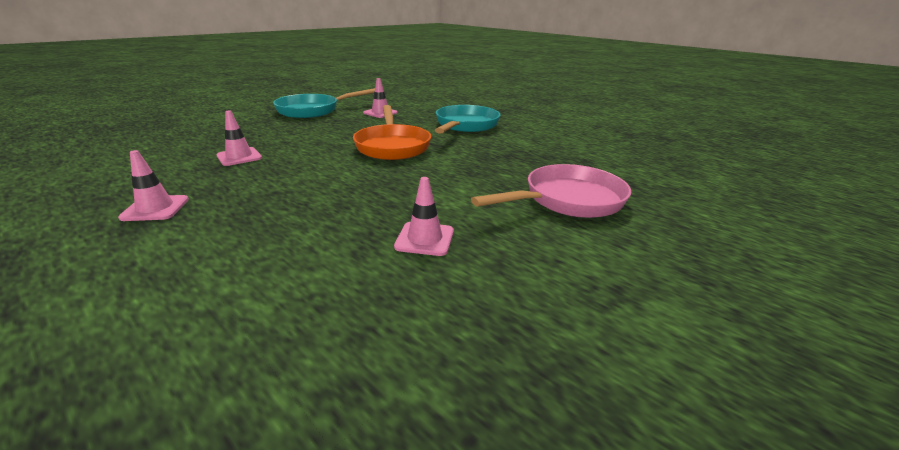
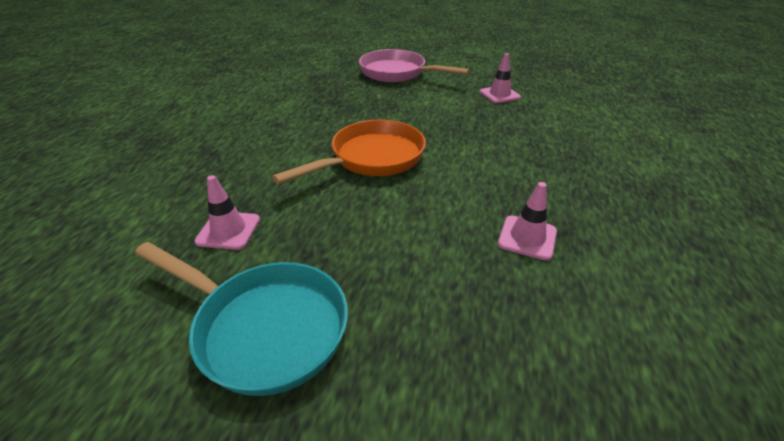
camera: 120 degrees left, 10 degrees up
(155, 208) = (645, 199): pink traffic cone -> none
(465, 125) = (251, 142): turquoise pan -> none

